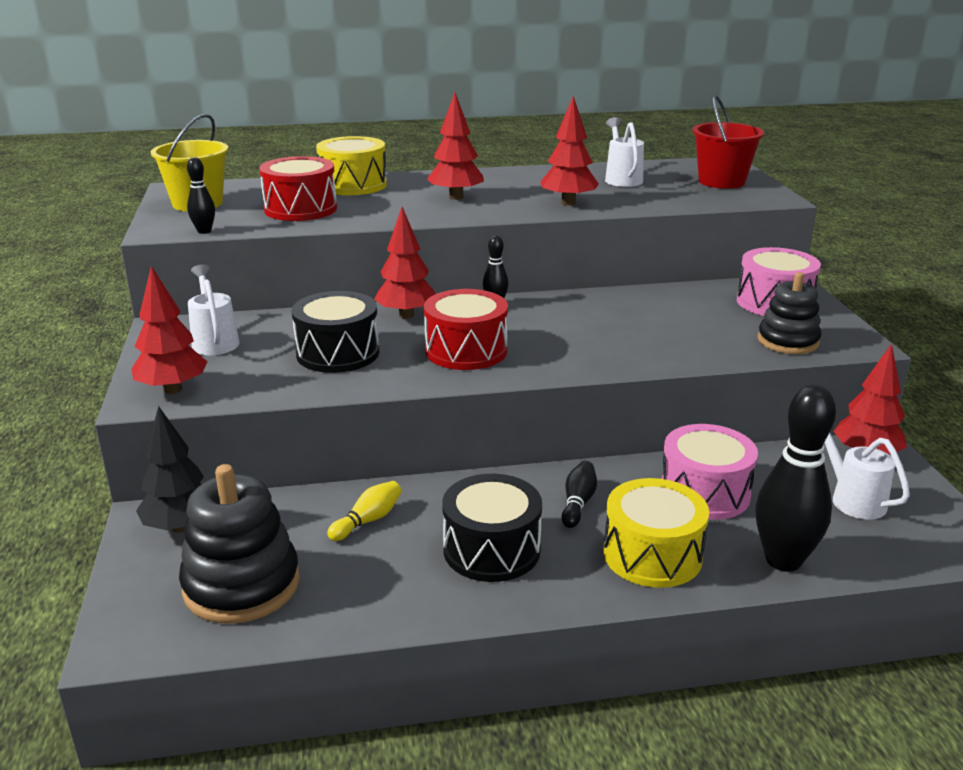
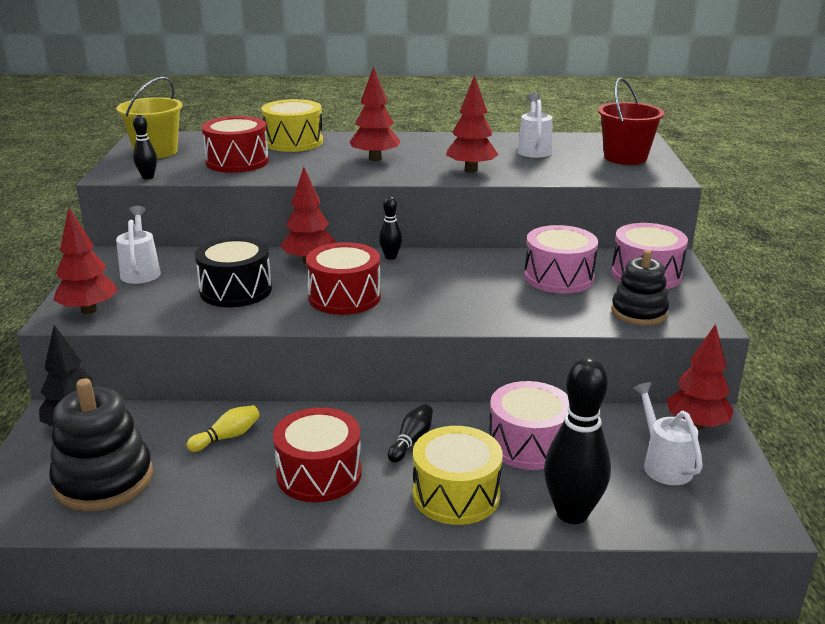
camera: 10 degrees right, 0 degrees up
(491, 550) = (319, 474): black drum -> red drum
(686, 312) = (558, 277): none -> pink drum

